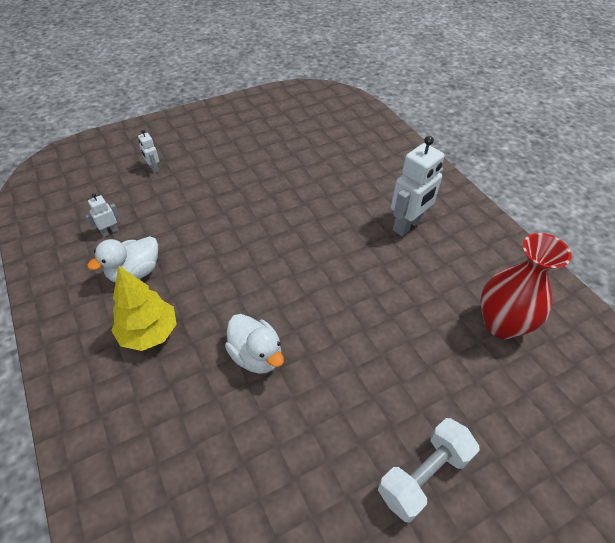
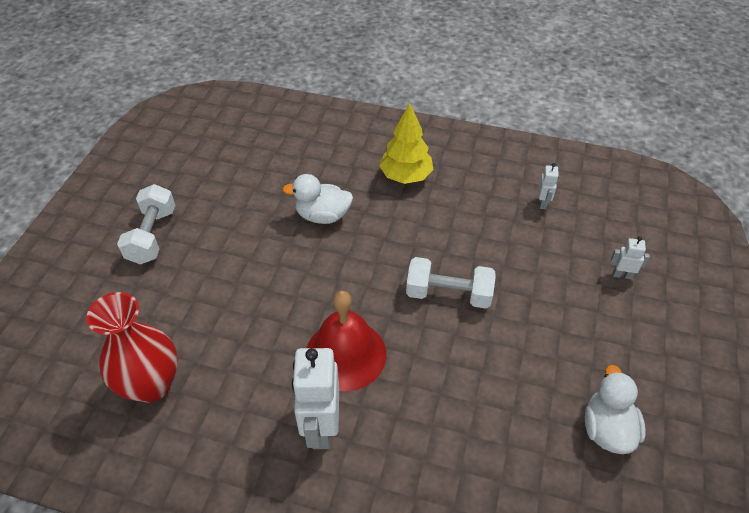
camera: 135 degrees right, 0 degrees up
(135, 272) = (476, 196): white duck -> white duck (607, 429)
(253, 230) = (448, 294): none -> white dumbbell
(355, 247) = (345, 354): none -> red bell

